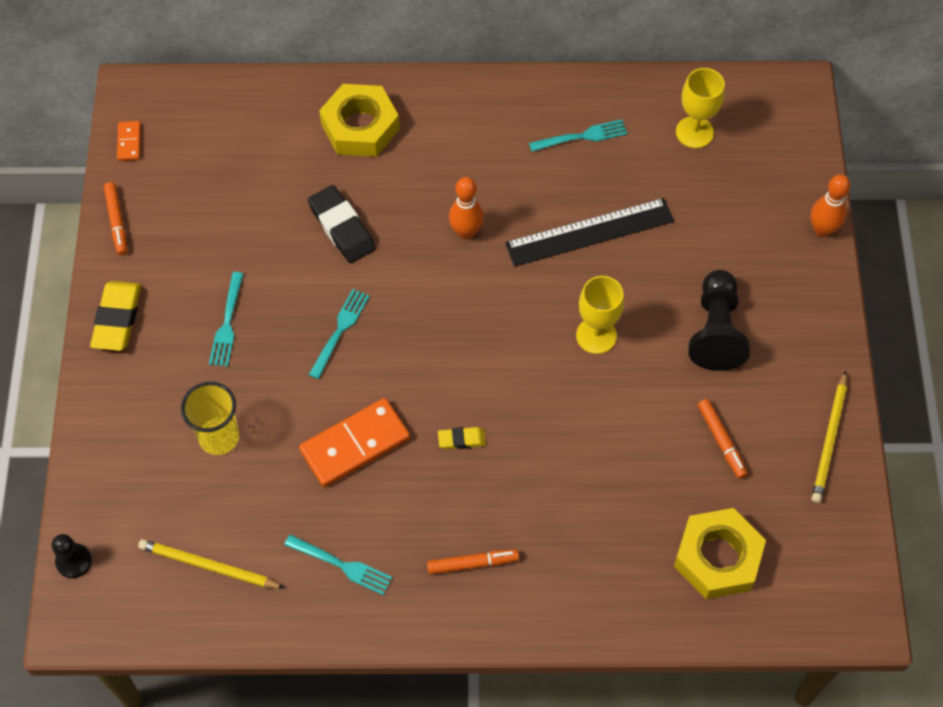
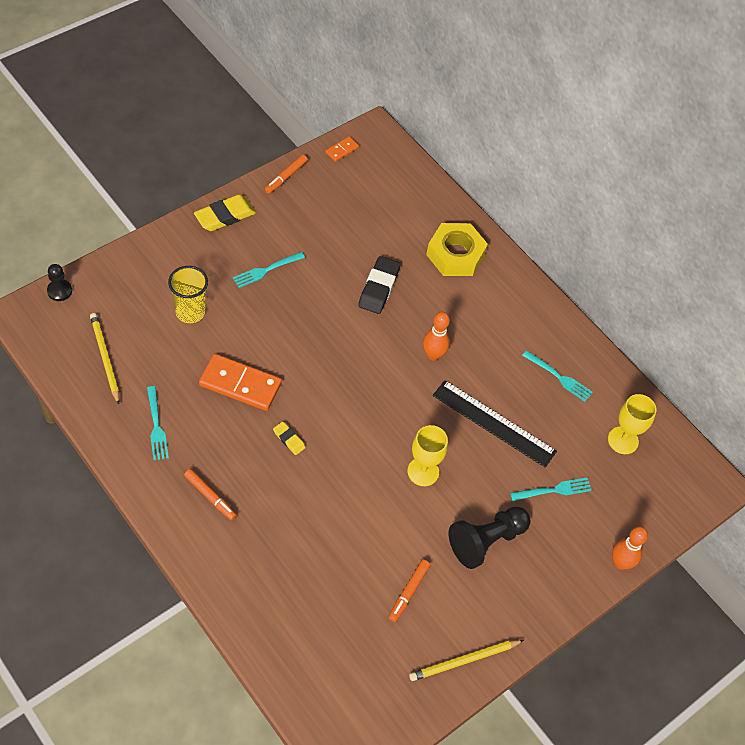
camera: 45 degrees right, 5 degrees down
(340, 330) = (309, 329): turquoise fork -> turquoise fork (554, 490)
(717, 558) = (322, 640): yellow nut -> none

